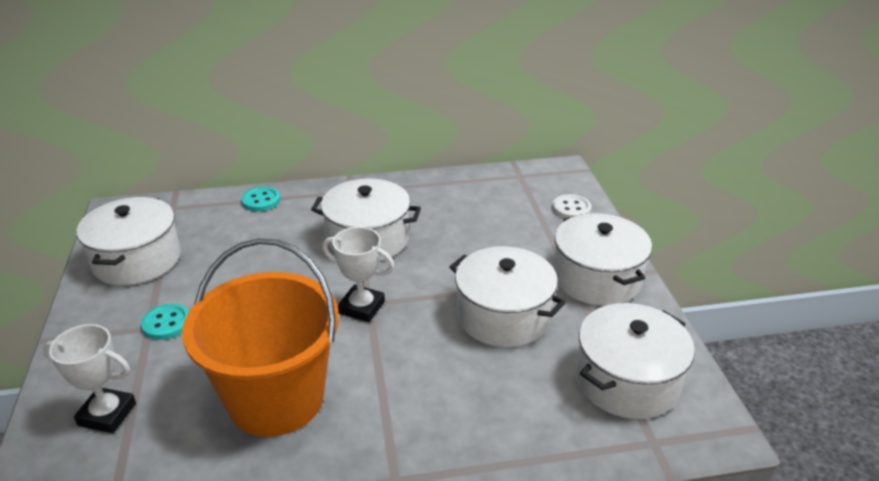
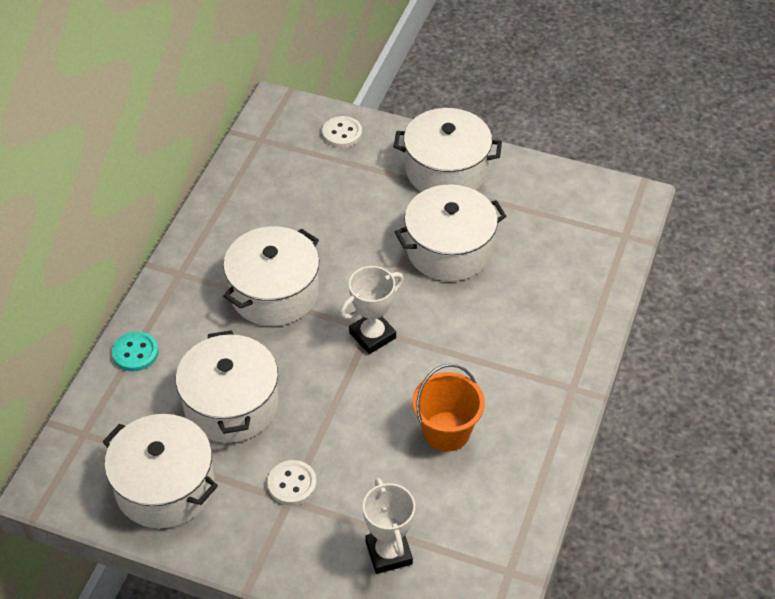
camera: 60 degrees left, 15 degrees up
(107, 414) = (388, 553): white trophy -> white trophy turned 60 degrees counterclockwise
(166, 323) = (292, 484): turquoise button -> white button
(276, 399) = (446, 431): orange bucket -> orange bucket, size x0.55
(627, 381) = (564, 216): white pot -> white pot (231, 404)

